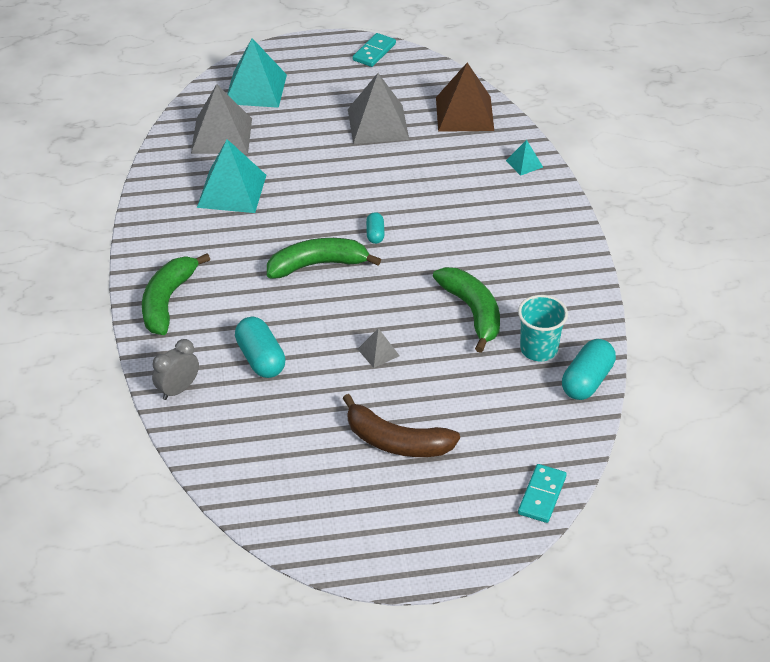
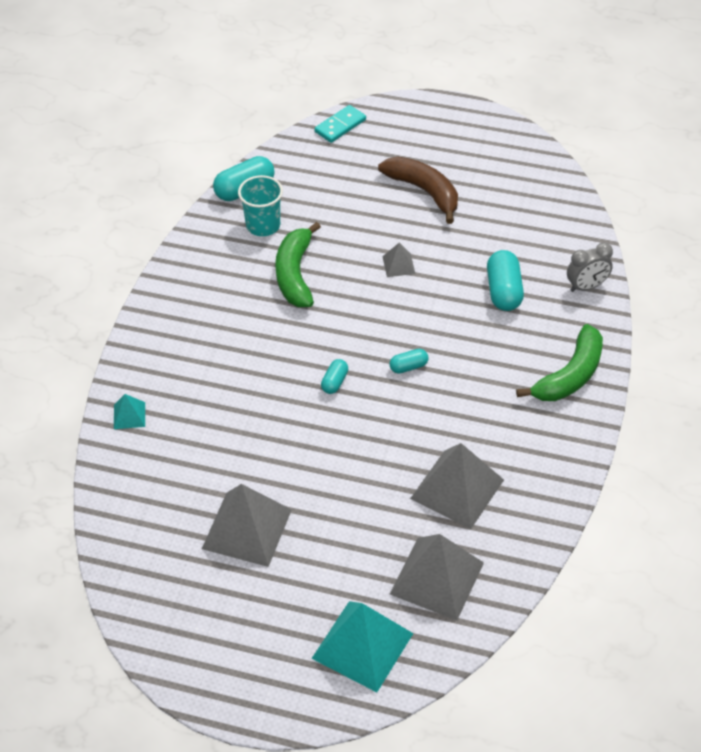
camera: 155 degrees left, 5 degrees up
(232, 191) = (457, 489): turquoise pyramid -> grey pyramid
(318, 265) = (408, 367): green banana -> turquoise capsule
(374, 52) = (178, 658): turquoise domino -> none
(464, 114) = (140, 508): brown pyramid -> none

